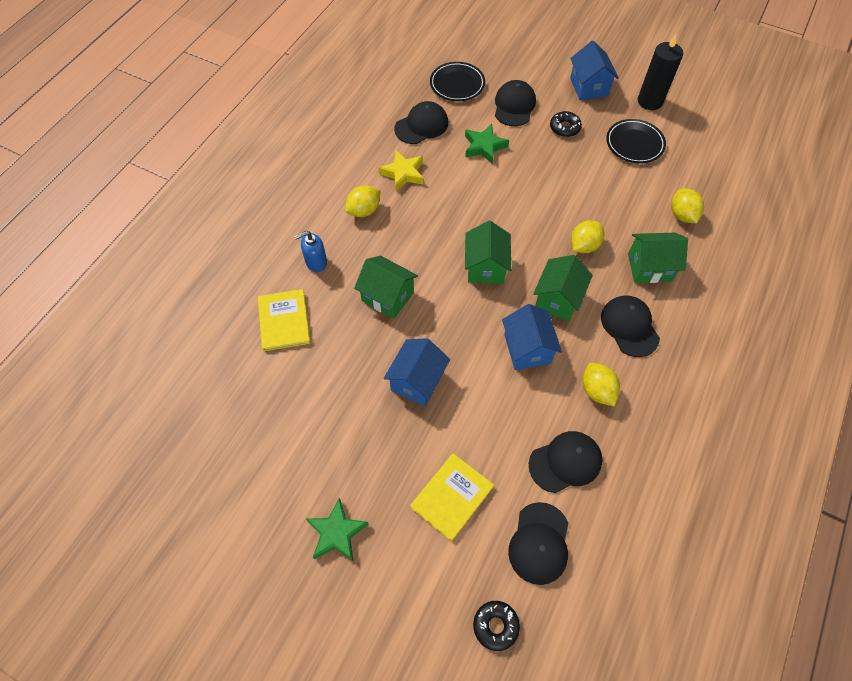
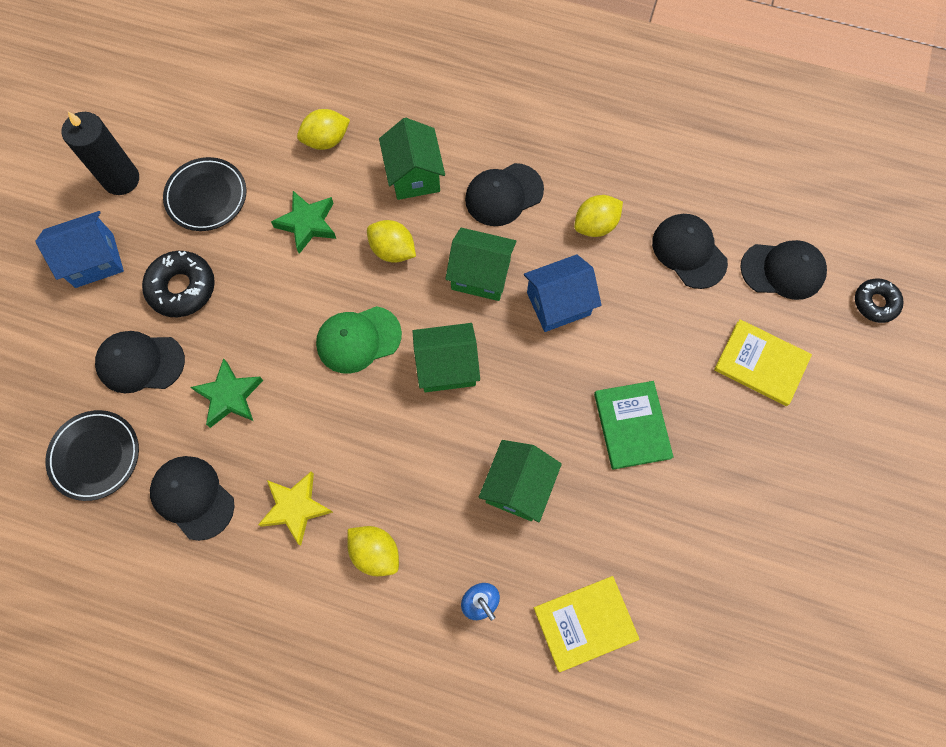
camera: 100 degrees left, 10 degrees up
(337, 533) = (838, 481): green star -> green star (307, 224)
(417, 381) = (632, 425): blue house -> green book
(514, 217) = (358, 339): none -> green cap
(564, 128) = (182, 288): black donut -> black donut, size x1.51

